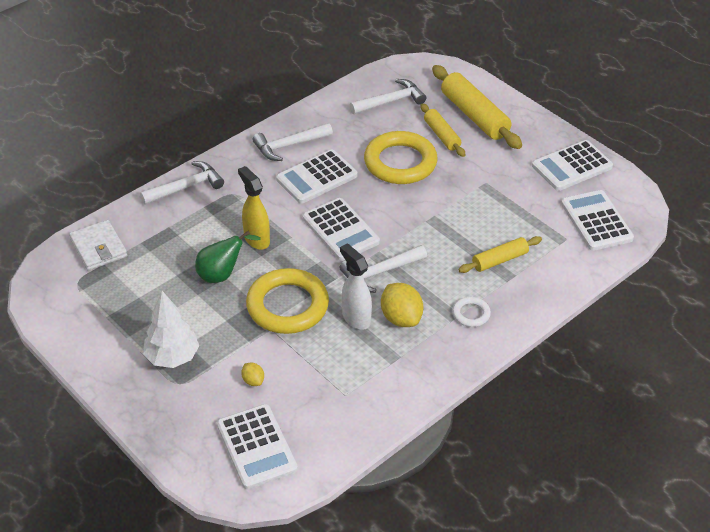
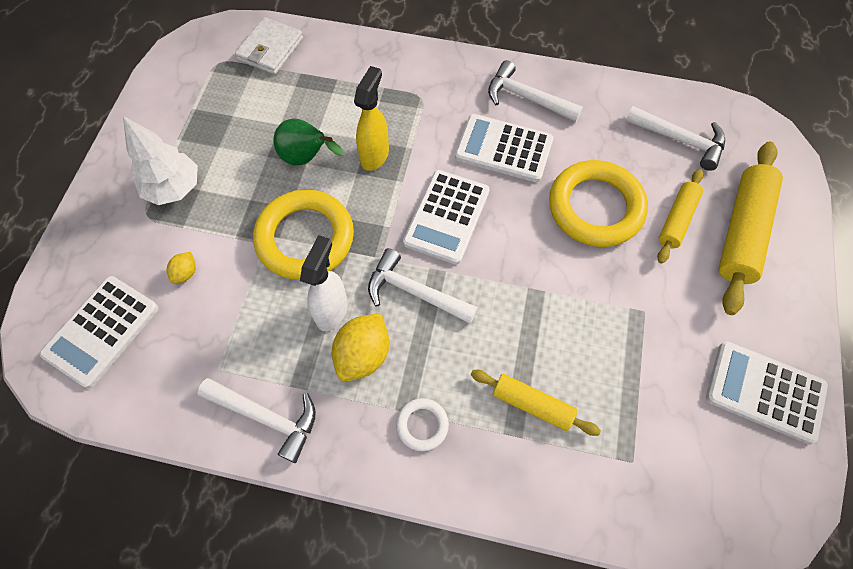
camera: 55 degrees right, 20 degrees up
(186, 187) = (398, 58): white hammer -> white hammer (266, 417)
(596, 221) = (695, 481): white calculator -> none

